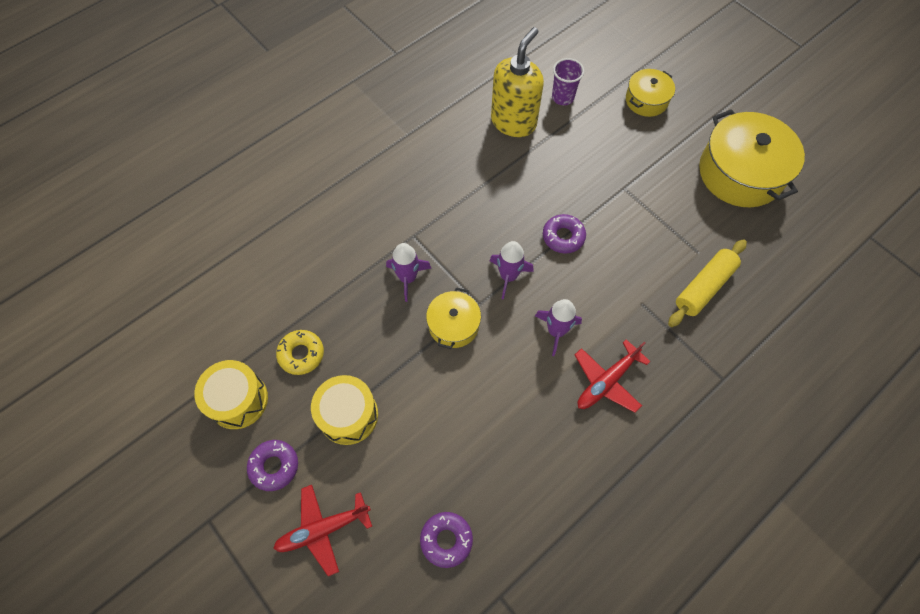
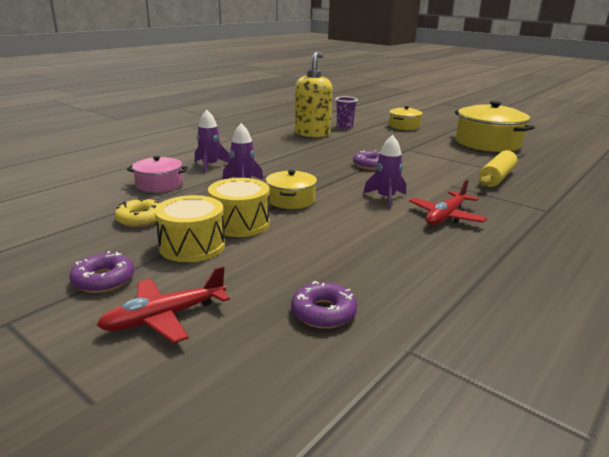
camera: 10 degrees left, 40 degrees down
(238, 400) = (66, 245): yellow drum -> yellow drum (240, 223)
(319, 271) = (159, 184): none -> pink pot
(508, 276) = (332, 180): purple rocket -> purple rocket (210, 166)

